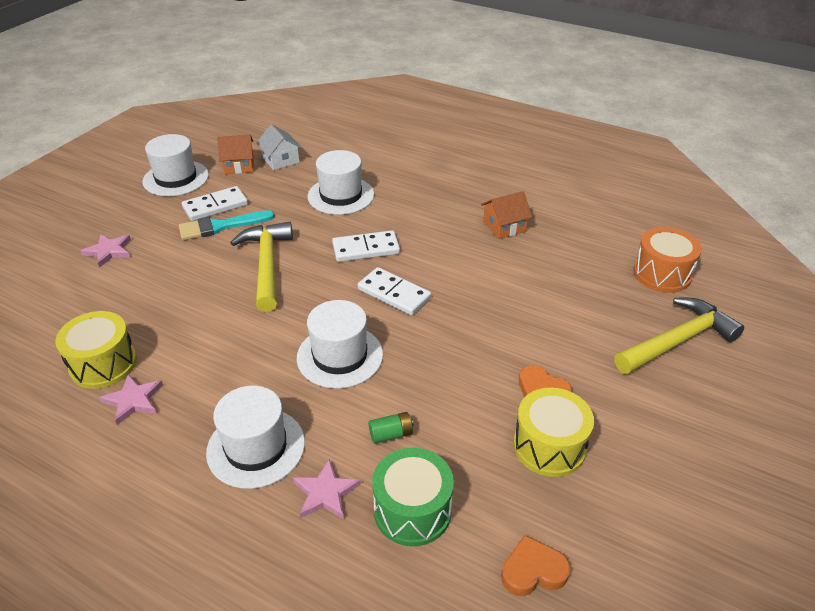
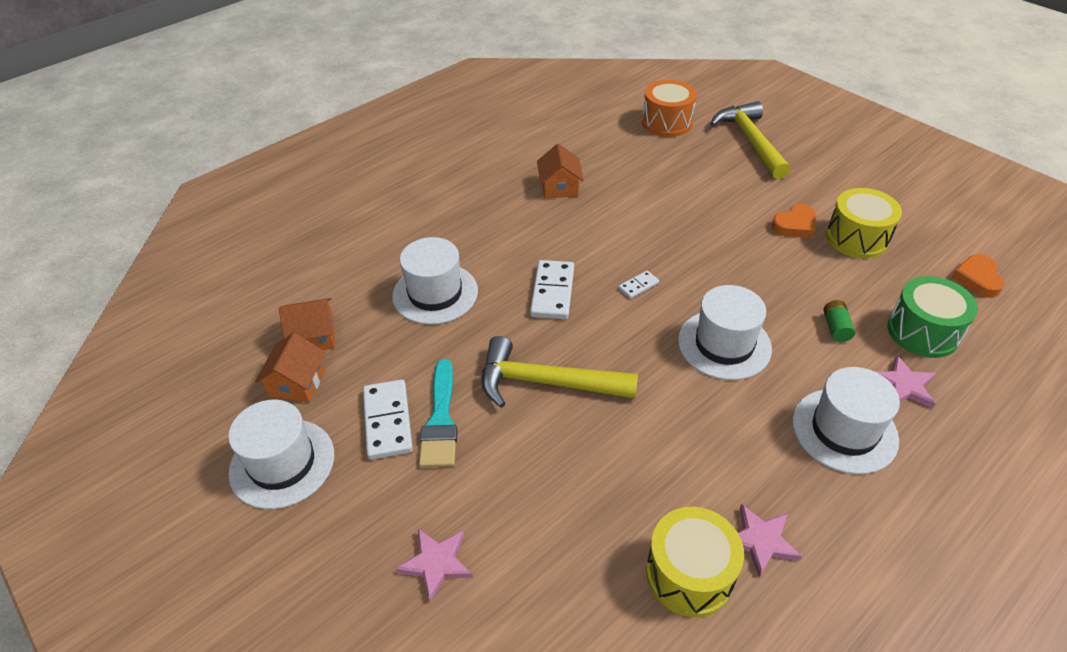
camera: 70 degrees left, 5 degrees up
(281, 160) = (314, 336): white house -> orange house
(394, 294) = (638, 286): white domino -> white domino, size x0.52

